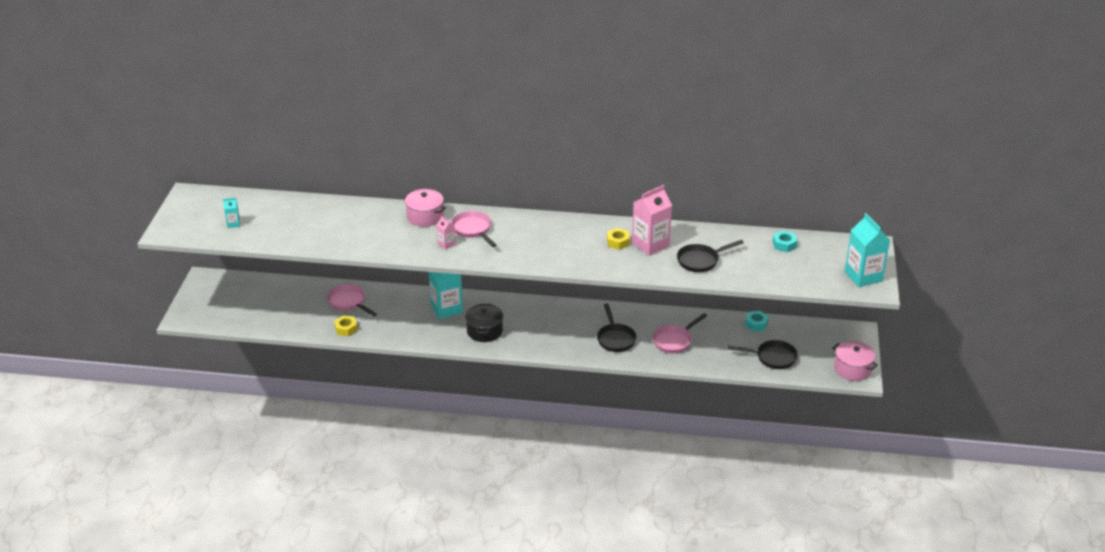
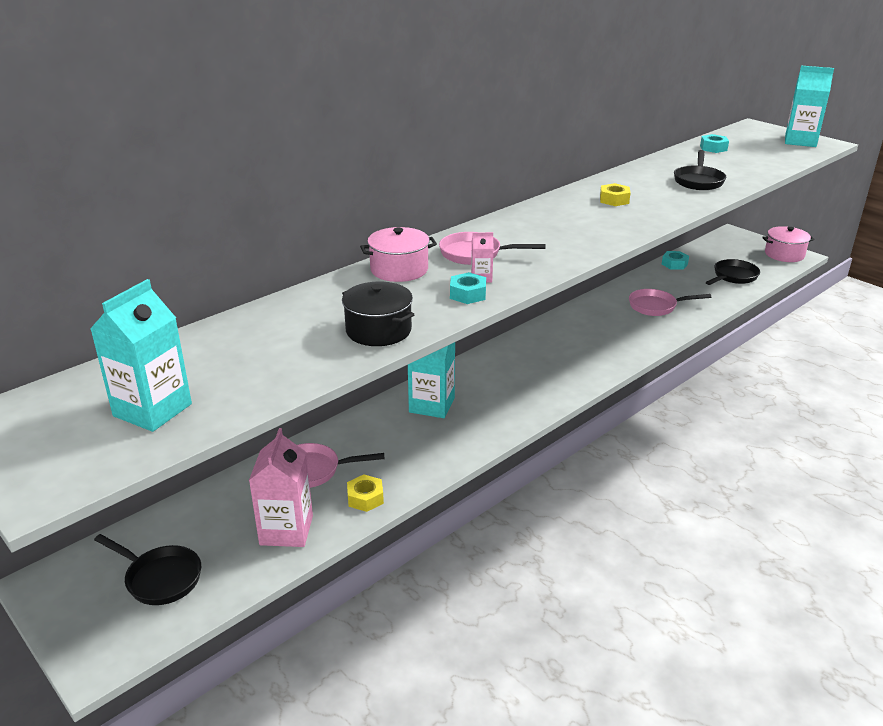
camera: 50 degrees left, 5 degrees down
(233, 224) = (152, 410): turquoise carton -> turquoise carton, size x2.11
(423, 248) = (468, 294): none -> turquoise nut
(484, 331) = (508, 399): black pot -> black pot (378, 330)
(615, 339) = (617, 332): black pan -> black pan (160, 578)
(650, 244) = (639, 189): pink carton -> pink carton (286, 530)
(674, 340) = (656, 306): pink pan -> pink pan turned 90 degrees clockwise

